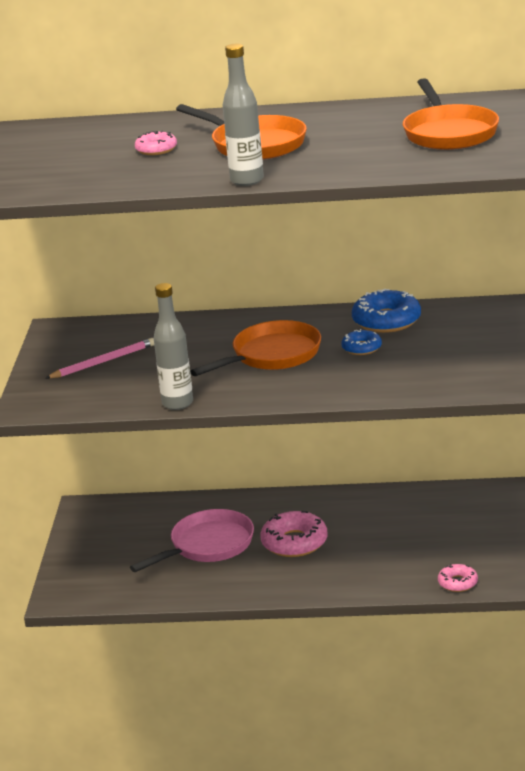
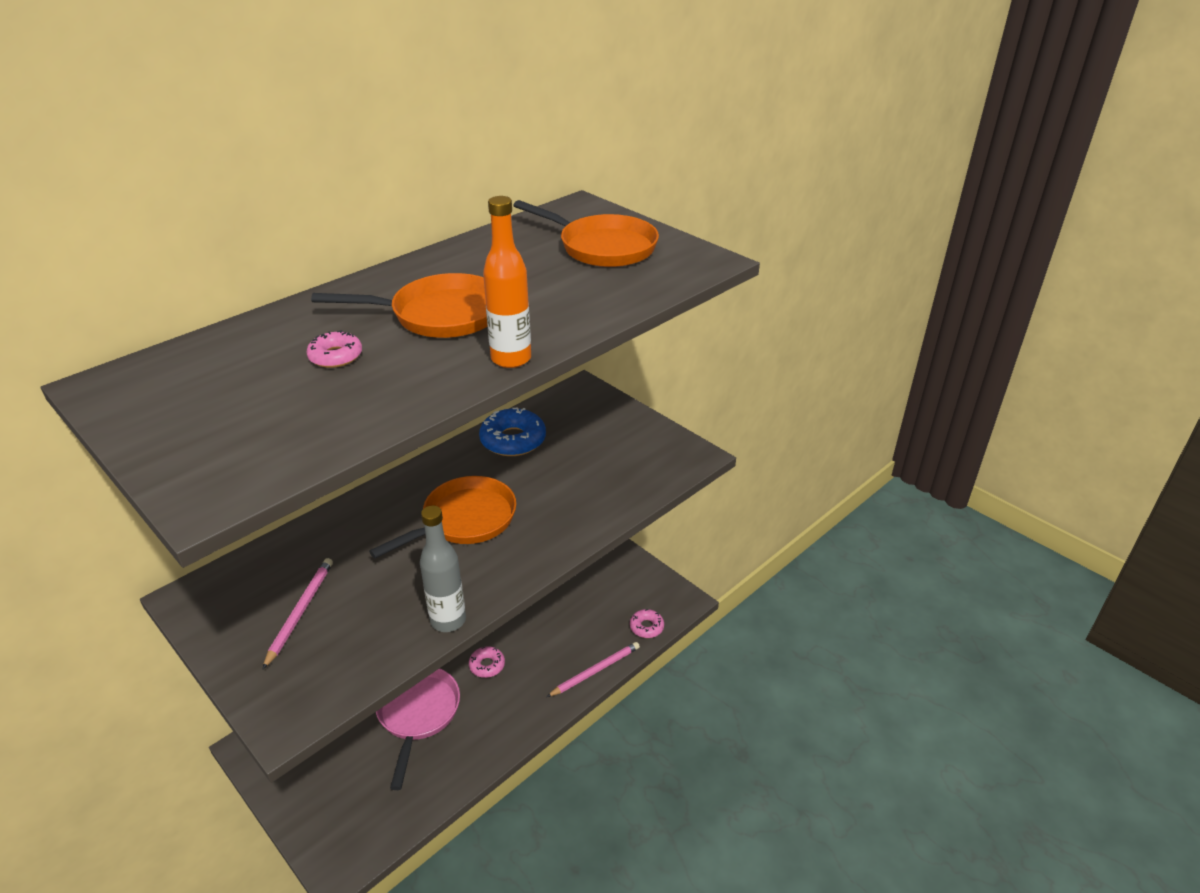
camera: 50 degrees left, 10 degrees up
(247, 180) = (511, 359): grey bottle -> orange bottle
(272, 355) = (464, 520): orange pan -> orange pan turned 45 degrees clockwise
(294, 542) = (487, 665): pink donut -> pink donut, size x0.57
(361, 348) = (531, 475): blue donut -> none
(372, 588) = (595, 670): none -> pink pencil

